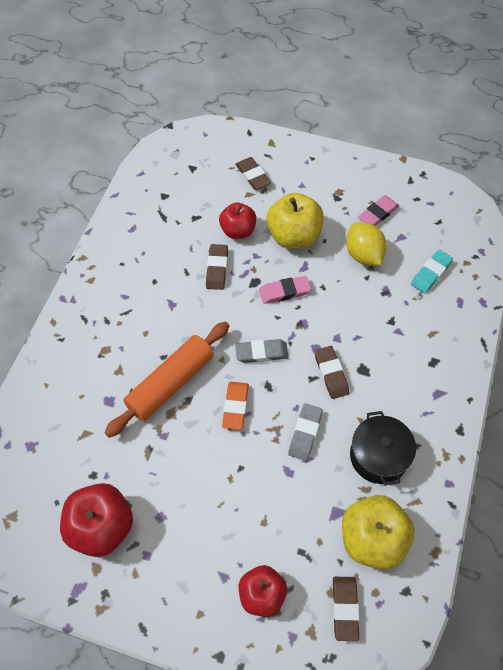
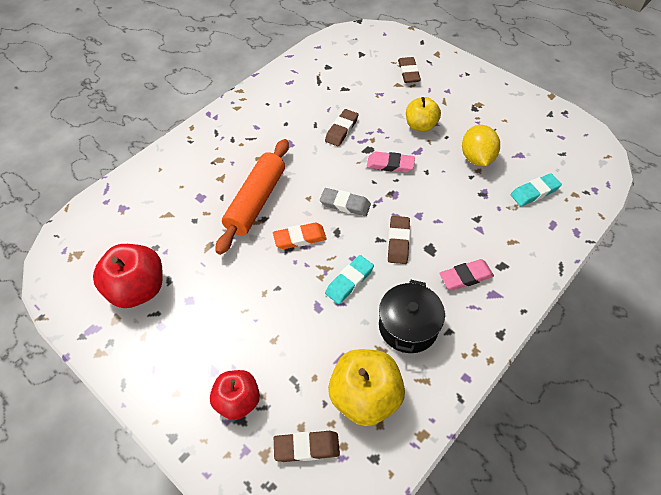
camera: 25 degrees right, 5 degrees down
(170, 383) = (256, 201): orange rolling pin -> orange rolling pin turned 45 degrees counterclockwise
(235, 407) = (300, 238): orange eraser -> orange eraser turned 45 degrees clockwise
(238, 231) = (374, 108): red apple -> none
(294, 236) = (420, 126): yellow apple -> yellow apple, size x0.66
(305, 433) = (349, 281): grey eraser -> turquoise eraser
(345, 608) = (306, 447): brown eraser -> brown eraser turned 60 degrees clockwise
(377, 214) = (506, 131): pink eraser -> pink eraser (465, 277)

